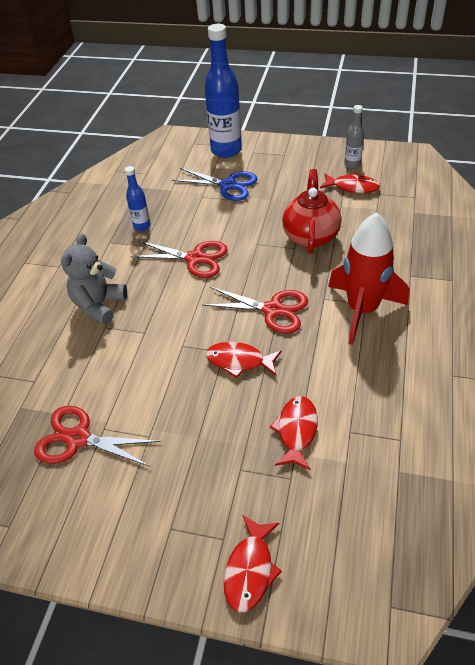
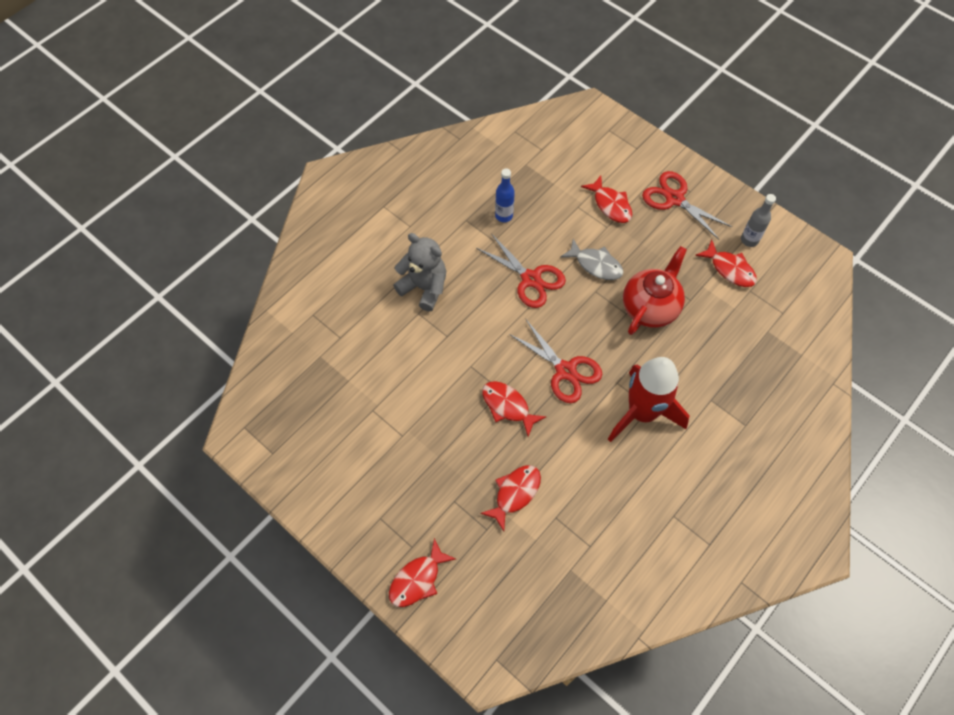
camera: 25 degrees right, 15 degrees up
(78, 438) = (350, 408): red scissors -> red scissors (674, 199)
(99, 305) = (424, 287): grey teddy bear -> grey teddy bear turned 75 degrees clockwise
(226, 150) = (635, 156): blue bottle -> none
(228, 185) = (610, 205): blue scissors -> red fish
(244, 226) = (595, 264): none -> grey fish

